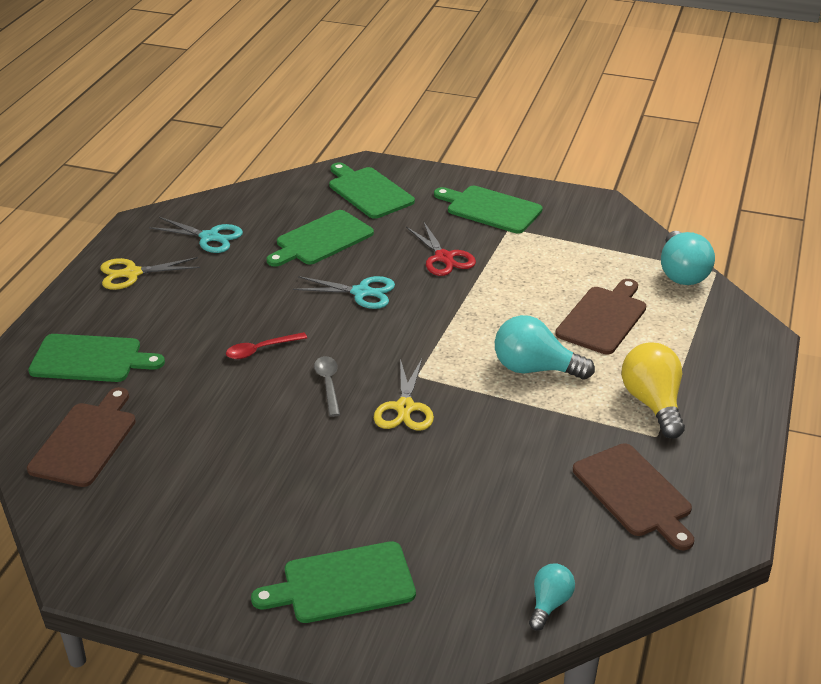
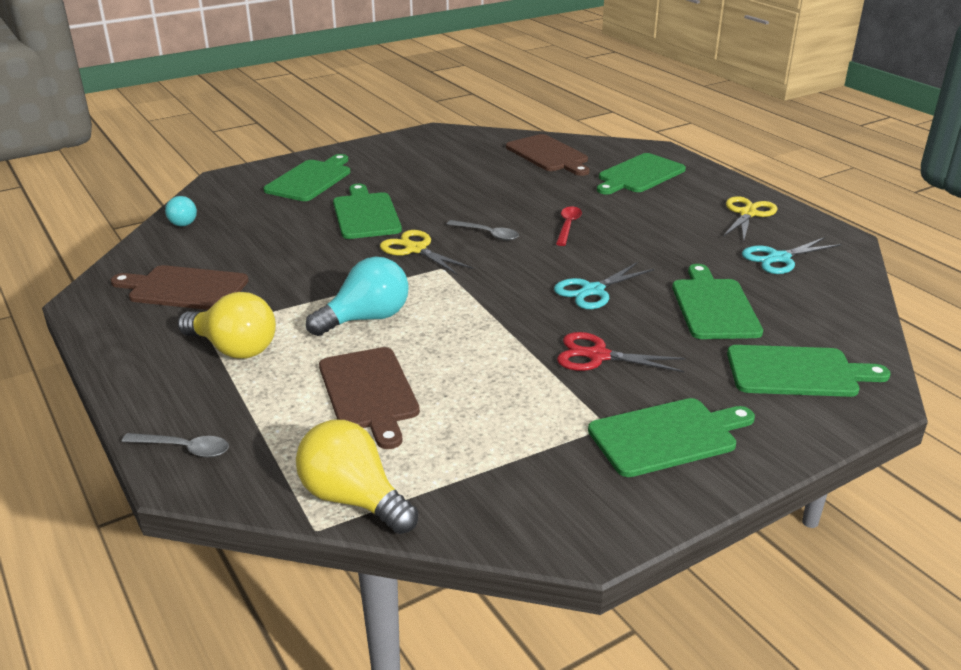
camera: 130 degrees right, 5 degrees down
(376, 481) = (365, 214): none -> green cutting board
(682, 273) = (353, 499): turquoise light bulb -> yellow light bulb
(748, 351) = (184, 449): none -> grey spoon

